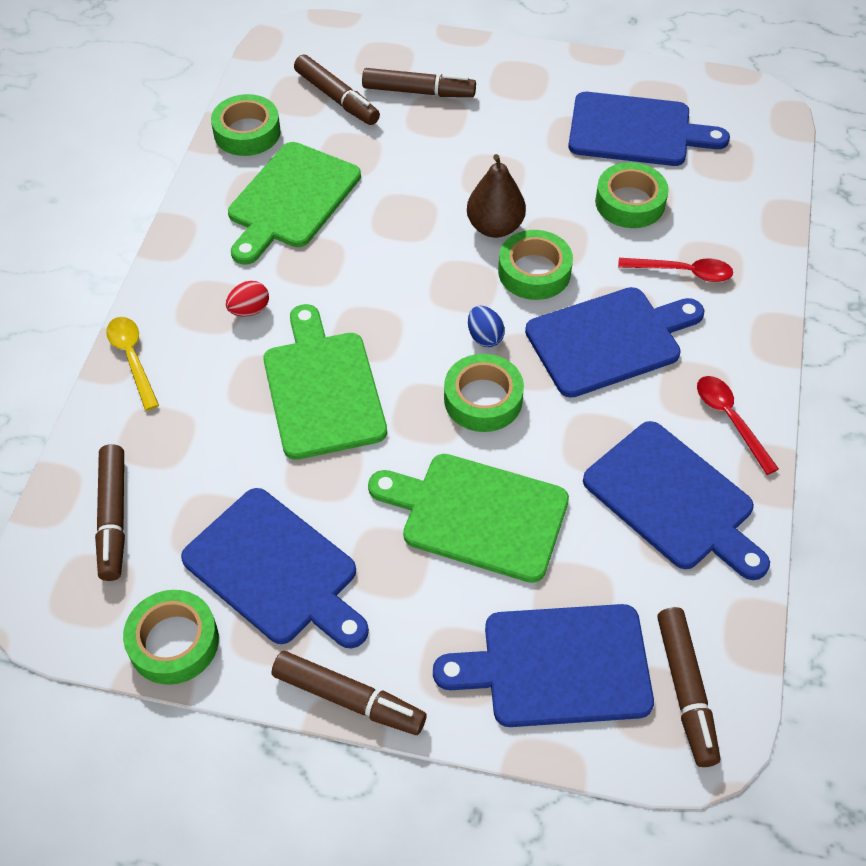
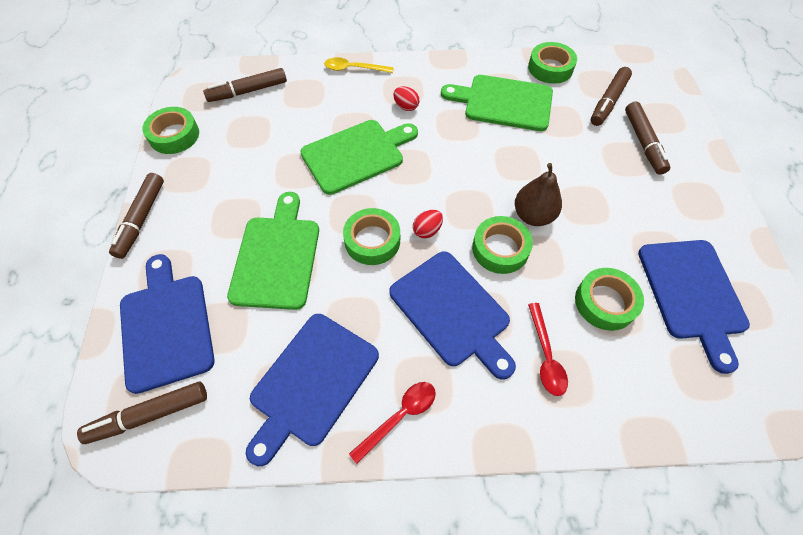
camera: 75 degrees right, 5 degrees up
(132, 359) = (354, 69): yellow spoon -> yellow spoon turned 135 degrees counterclockwise
(275, 570) = (223, 165): blue cutting board -> none
(484, 337) = (427, 230): blue egg -> red egg

